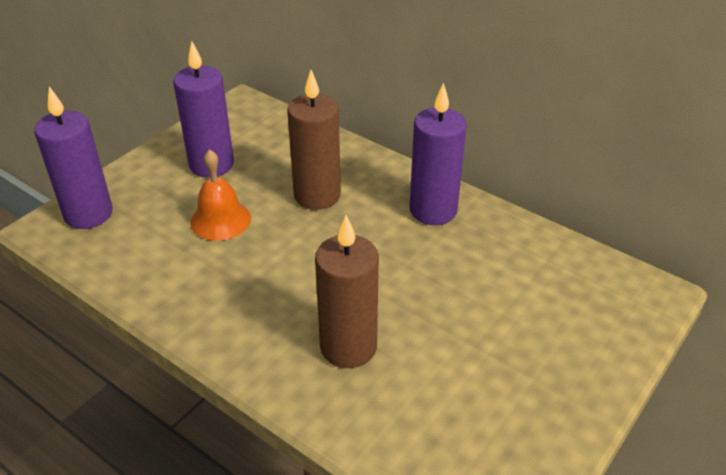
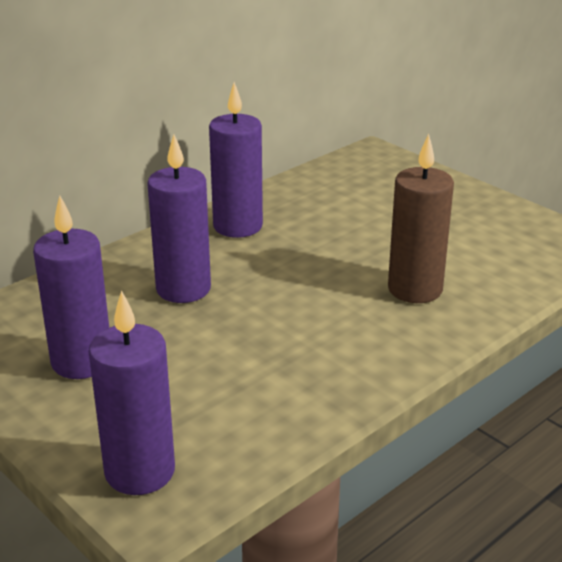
camera: 80 degrees left, 10 degrees down
(220, 220) = (200, 357): orange bell -> none
(317, 195) = (183, 289): brown candle -> purple candle

